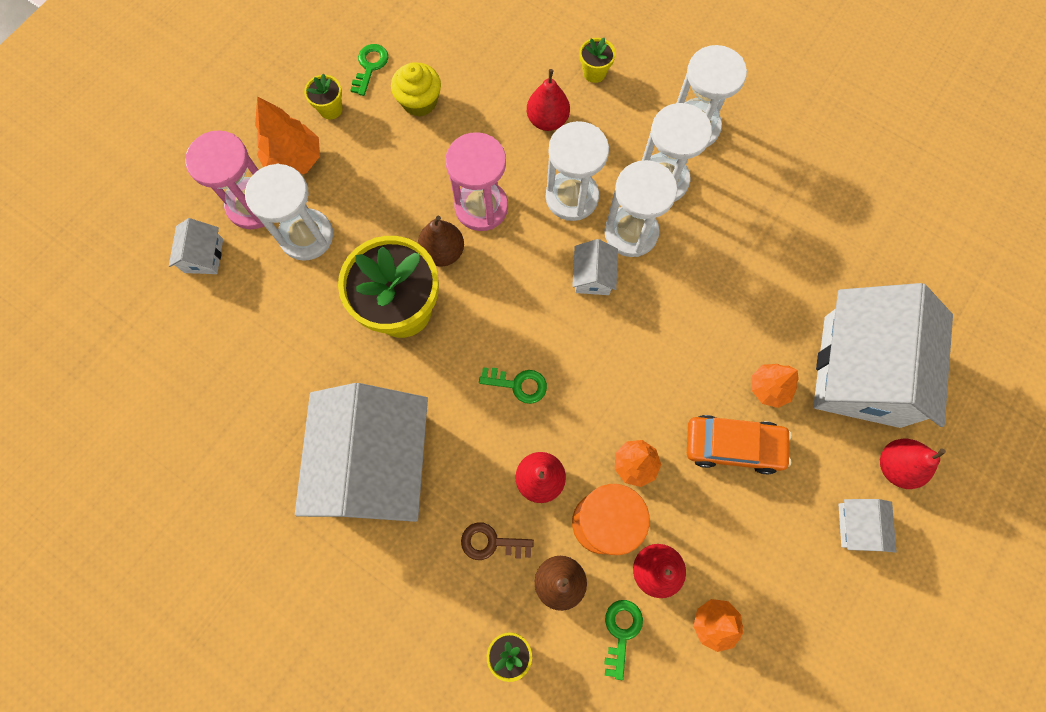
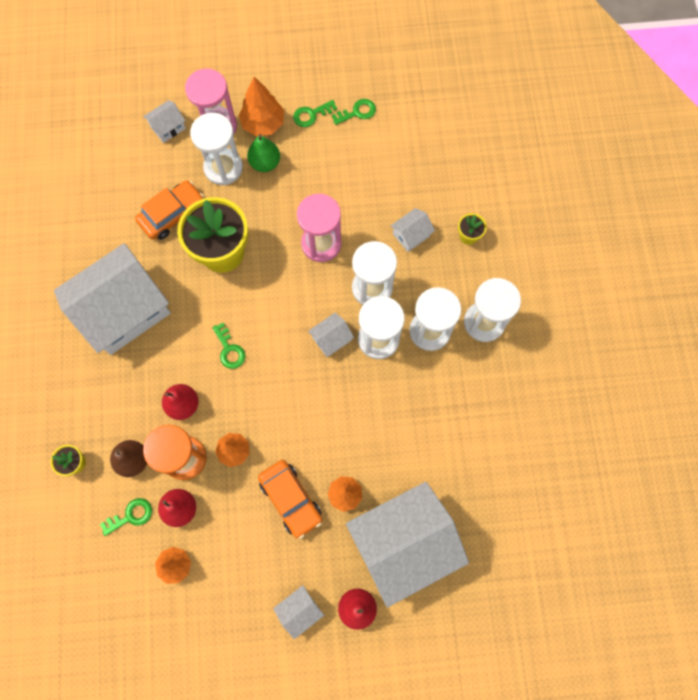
camera: 50 degrees right, 0 degrees up
(310, 327) = (172, 214): none -> orange car
(330, 109) = (311, 115): yellow flower pot -> green key
(341, 192) = (265, 163): none -> green pear
(419, 101) = (359, 156): yellow cupcake -> none
(443, 252) = (275, 245): brown pear -> none
(491, 542) = (127, 406): brown key -> none
(547, 120) = (411, 235): red pear -> white house

